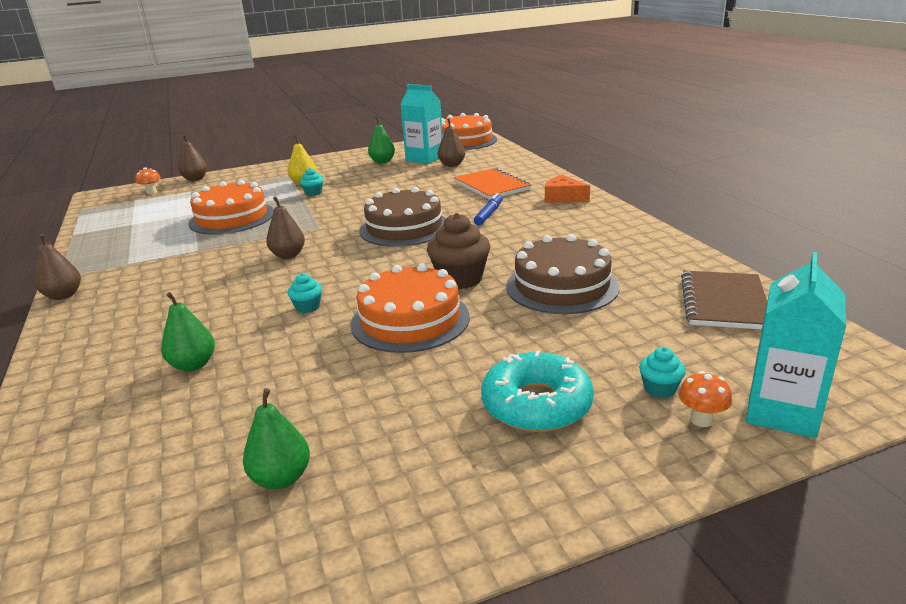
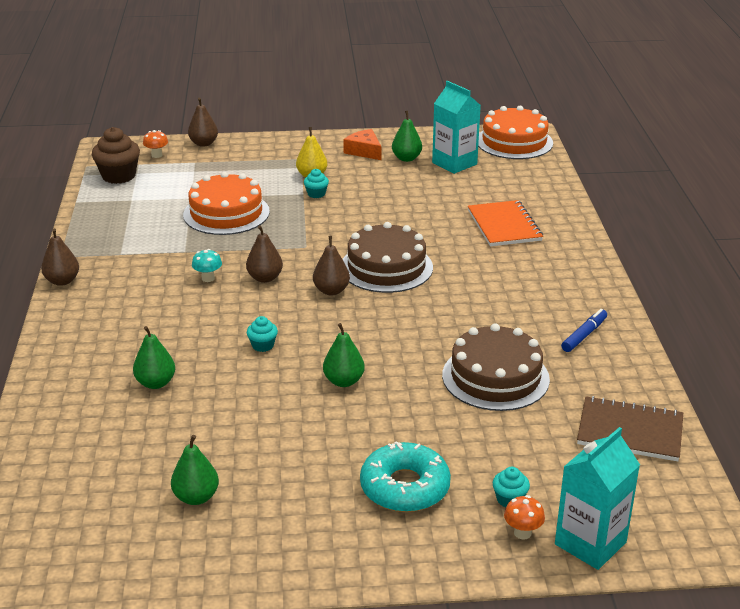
camera: 15 degrees right, 5 degrees up
(228, 265) = (208, 278): none -> turquoise mushroom
(410, 320) = (343, 381): orange cake -> green pear
(452, 165) = (479, 181): brown pear -> brown pear (331, 291)
(460, 279) = (408, 346): brown cupcake -> brown cupcake (119, 176)
(489, 214) = (478, 267): blue marker -> blue marker (584, 335)
(563, 197) = (568, 261): orange cheese -> orange cheese (364, 151)
(724, 302) = (630, 431): brown notebook -> brown notebook turned 75 degrees clockwise

